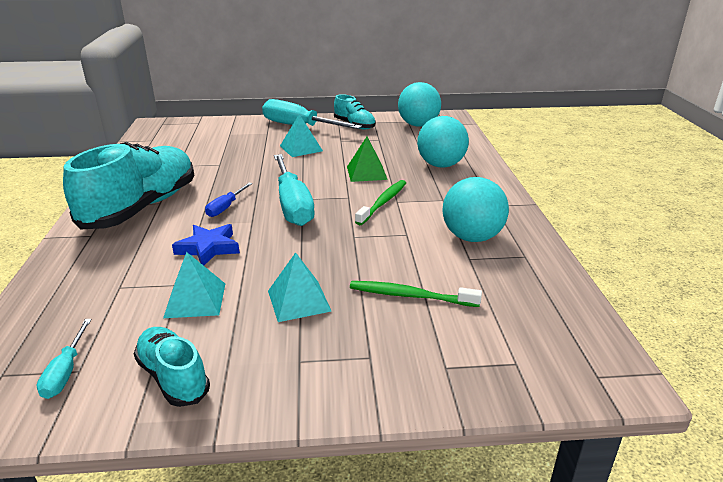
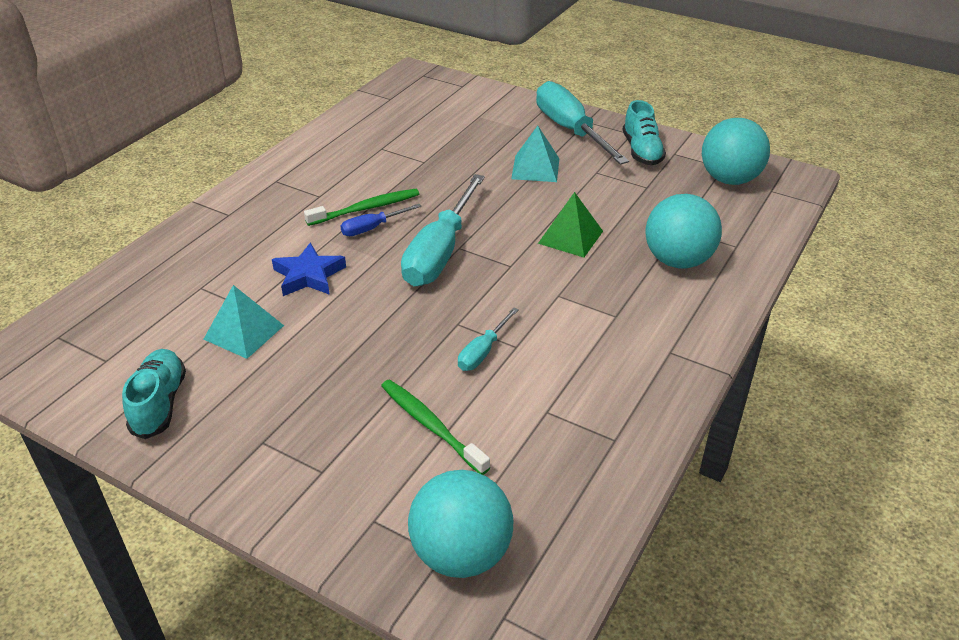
camera: 35 degrees right, 10 degrees up
(66, 372) = (97, 357): turquoise screwdriver -> turquoise screwdriver (483, 352)
(142, 207) = (298, 196): turquoise shoe -> none
(299, 300) = (325, 377): turquoise pyramid -> none
(383, 203) = (539, 290): green toothbrush -> green toothbrush (365, 209)
(472, 237) = (584, 385): turquoise ball -> turquoise ball (461, 554)

